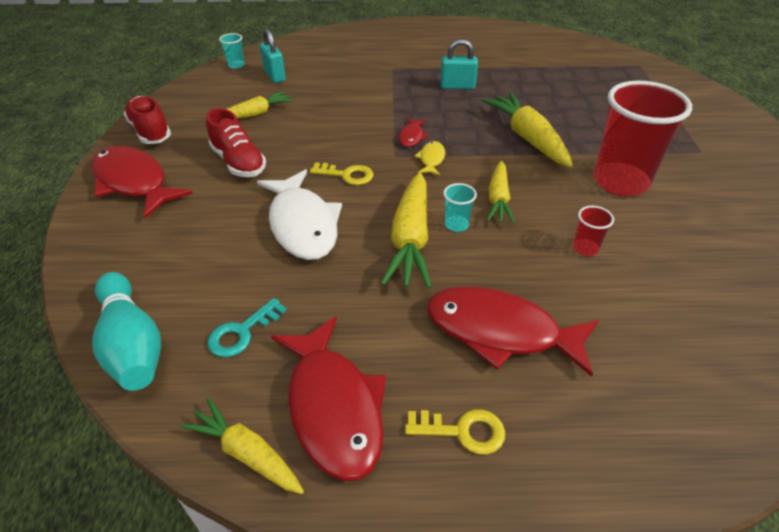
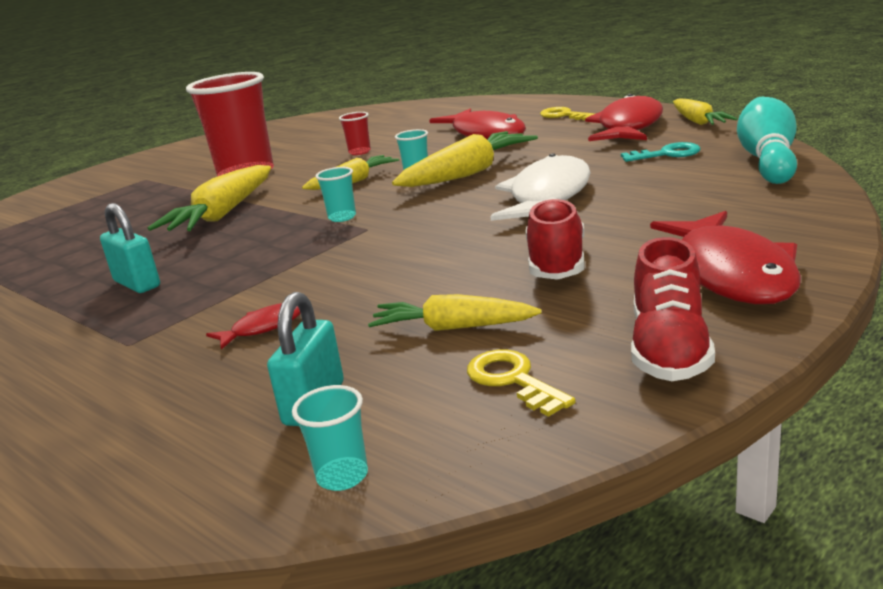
camera: 135 degrees left, 20 degrees down
(347, 175) = (447, 223): yellow key -> yellow key (512, 380)
(411, 137) = (316, 241): red fish -> red fish (263, 328)
(431, 159) = (342, 217): yellow fish -> turquoise cup

